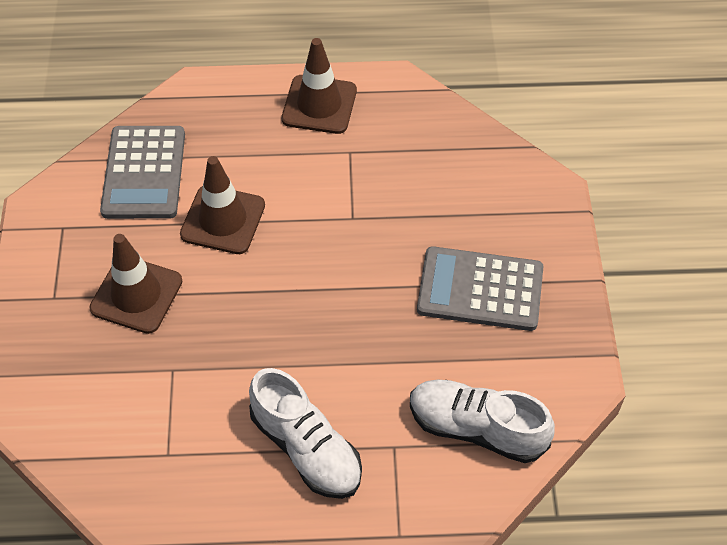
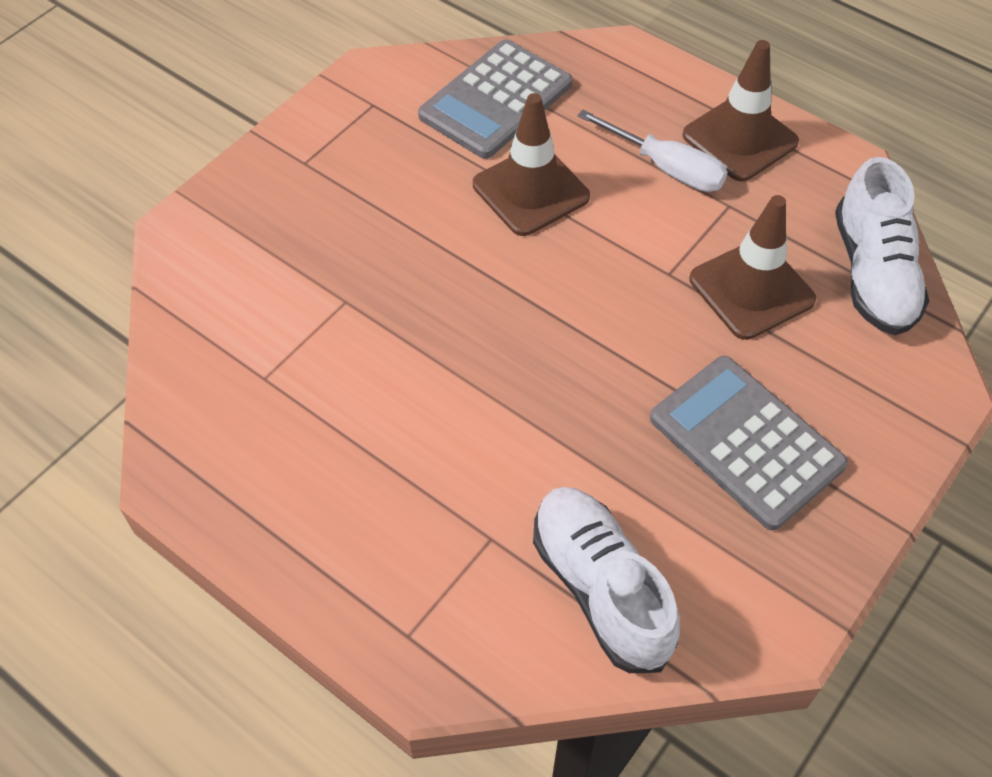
camera: 40 degrees right, 0 degrees up
(136, 295) = (380, 208): brown traffic cone -> brown traffic cone (751, 289)
(292, 151) = (666, 168): none -> white screwdriver
(306, 448) = (400, 471): white shoe -> white shoe (873, 274)

